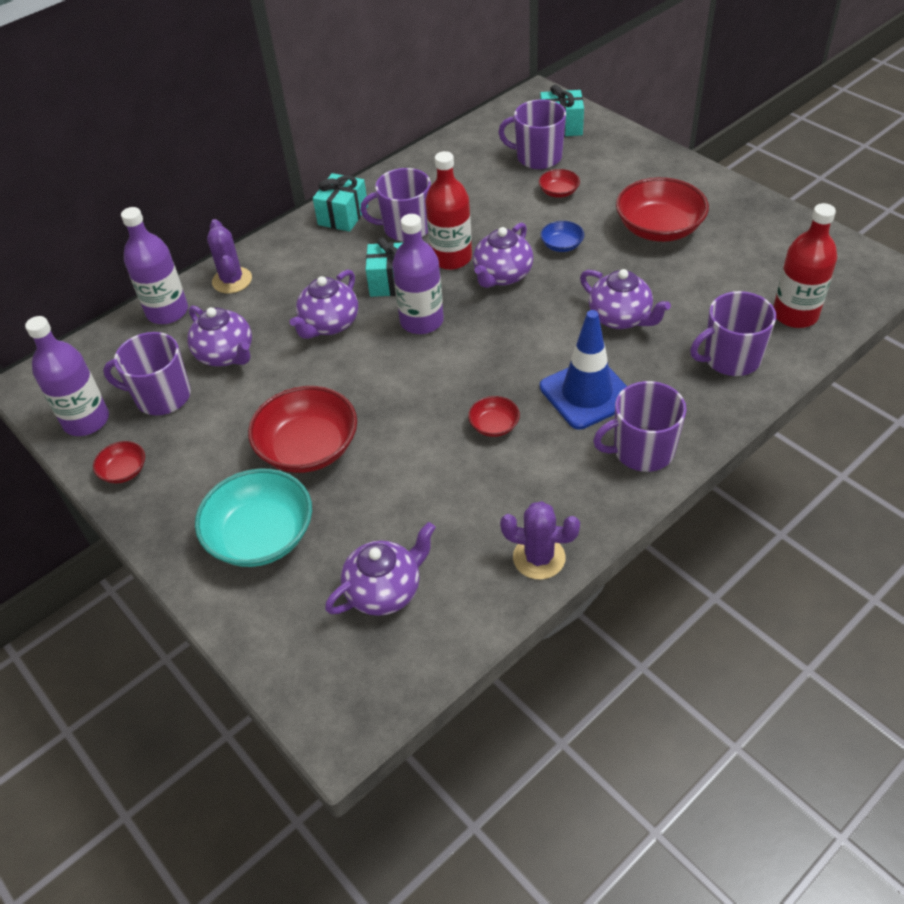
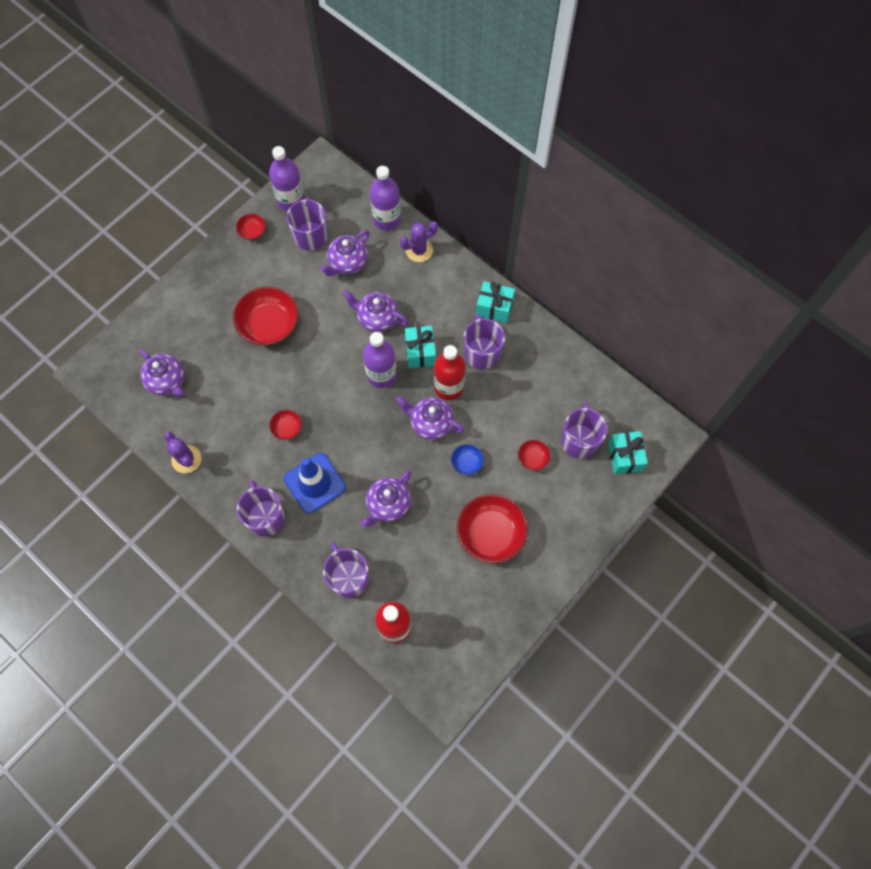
camera: 80 degrees right, 20 degrees up
(261, 536) = (205, 312): turquoise bowl -> none
(539, 558) = (186, 459): purple cactus -> purple cactus turned 45 degrees counterclockwise

